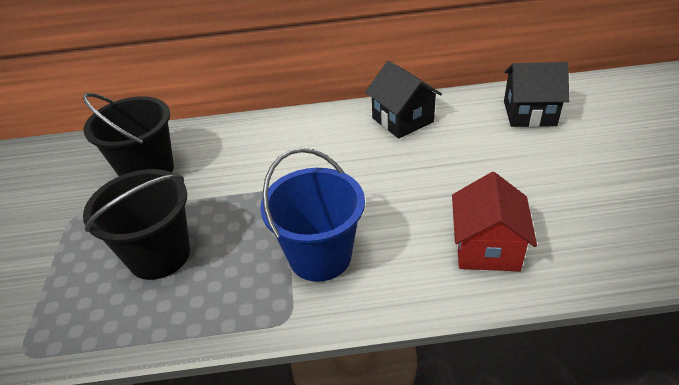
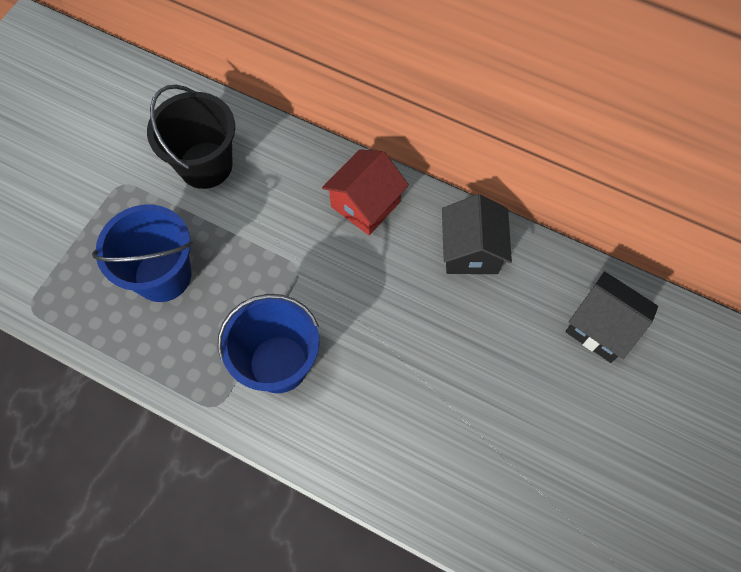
camera: 30 degrees right, 25 degrees up
(159, 255) = (163, 275): black bucket -> blue bucket
(486, 248) = (412, 451): red house -> red house (365, 204)

